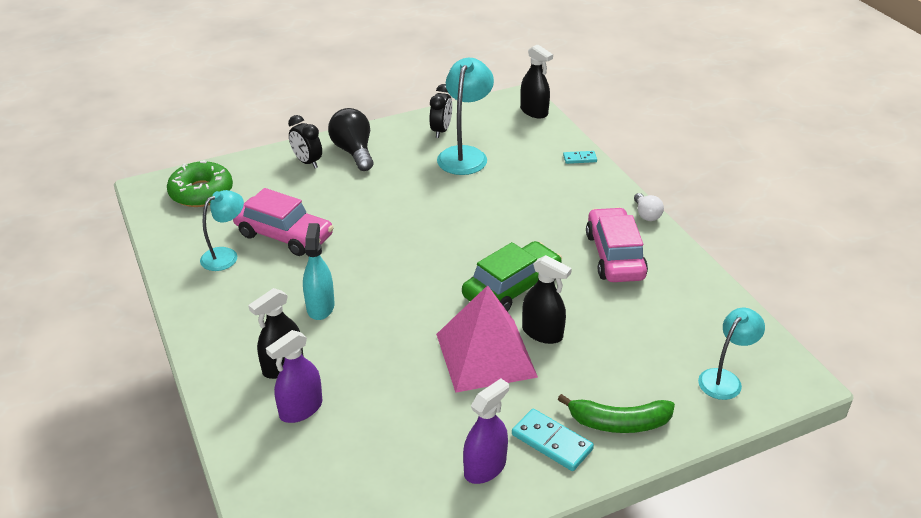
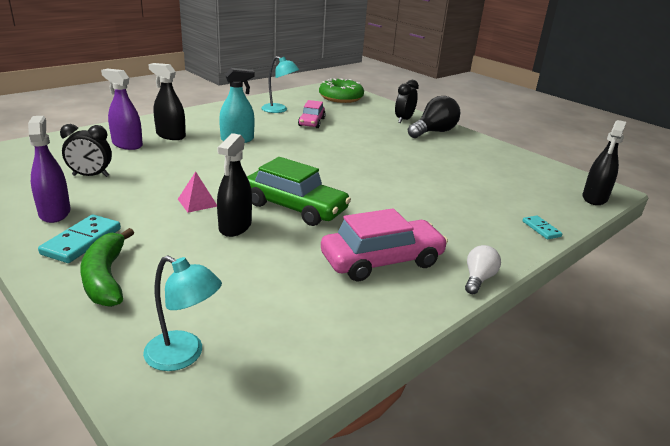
camera: 70 degrees right, 10 degrees down
(284, 235) = (311, 122): pink car -> pink car, size x0.61
(441, 131) = (502, 159): black clock -> black clock (91, 176)
(465, 154) = (478, 172): turquoise lamp -> none
(485, 468) = (54, 213): purple spray bottle -> purple spray bottle turned 135 degrees counterclockwise
(486, 355) = (197, 202): pink pyramid -> pink pyramid, size x0.40
(646, 214) = (478, 279): white light bulb -> white light bulb turned 150 degrees clockwise

